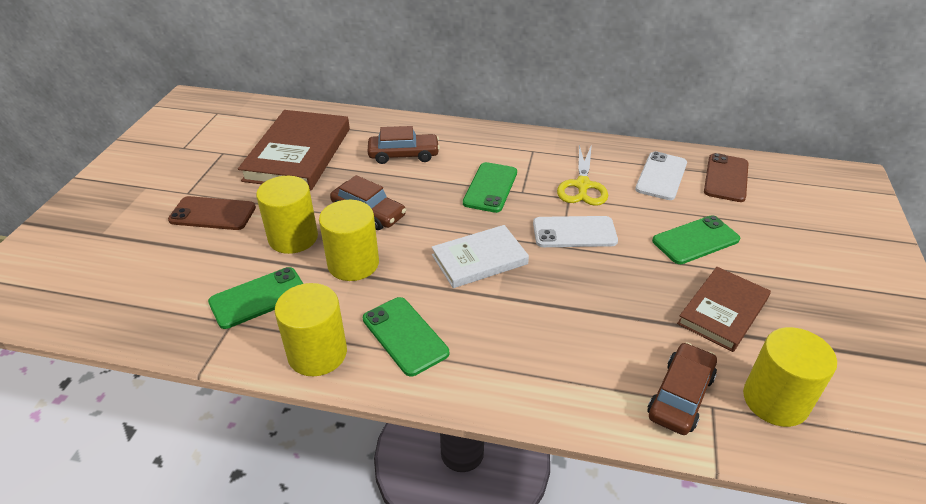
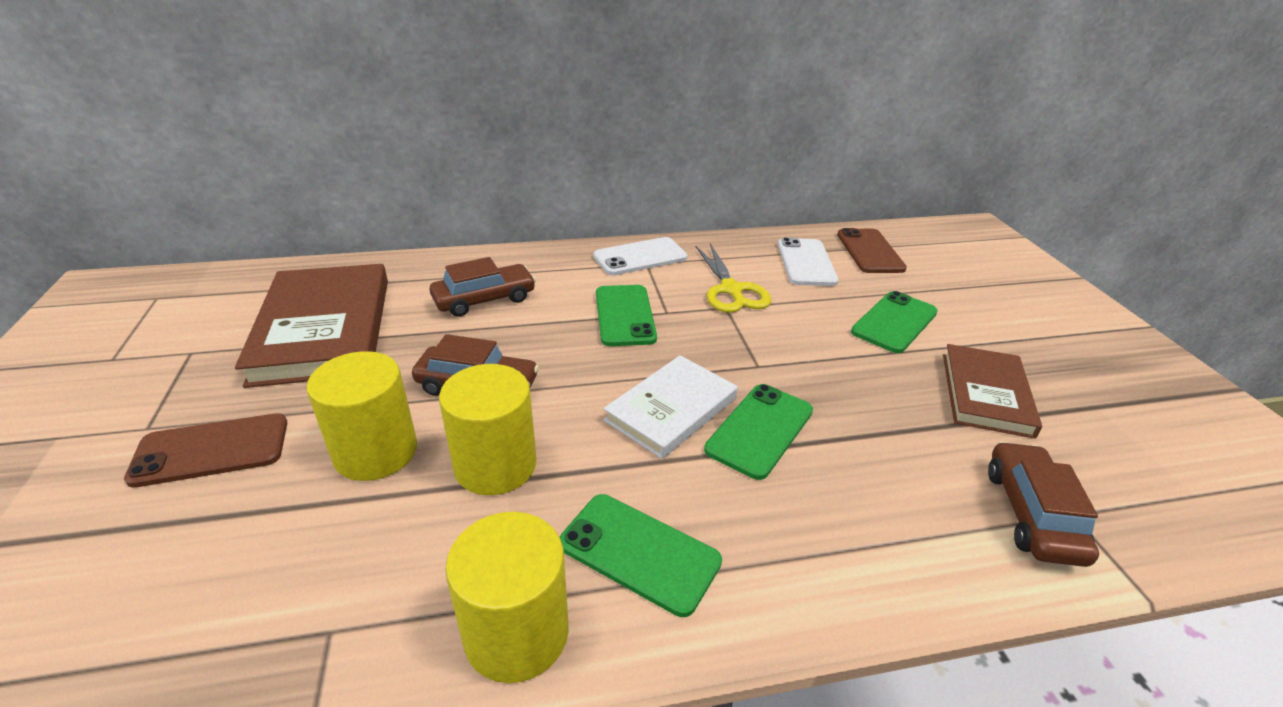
camera: 25 degrees left, 5 degrees down
(258, 298) = (361, 569): green phone -> green phone (759, 430)
(574, 232) = (762, 345): white phone -> white phone (640, 257)
(775, 400) = (1123, 483): yellow cylinder -> none

